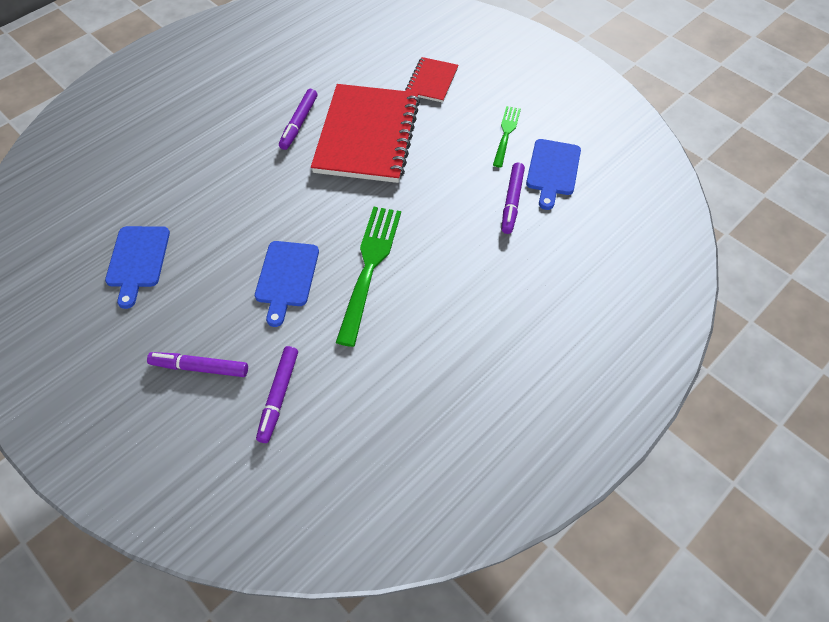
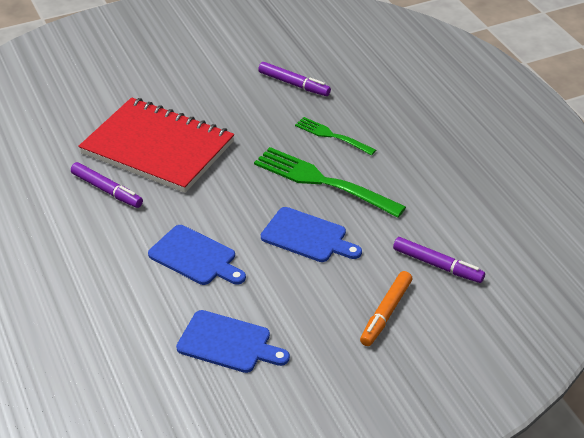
camera: 70 degrees left, 15 degrees down
(200, 367) = (386, 313): purple marker -> orange marker
(432, 81) = (113, 91): red notebook -> none
(506, 134) = (213, 66): green fork -> green fork (332, 136)
(553, 170) = (272, 54): blue cutting board -> blue cutting board (195, 257)

